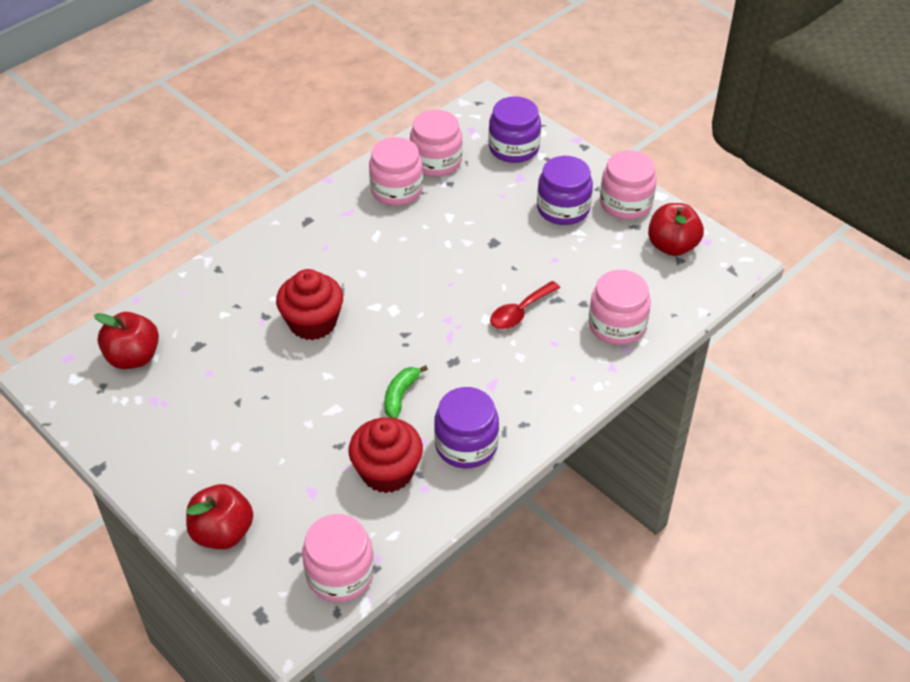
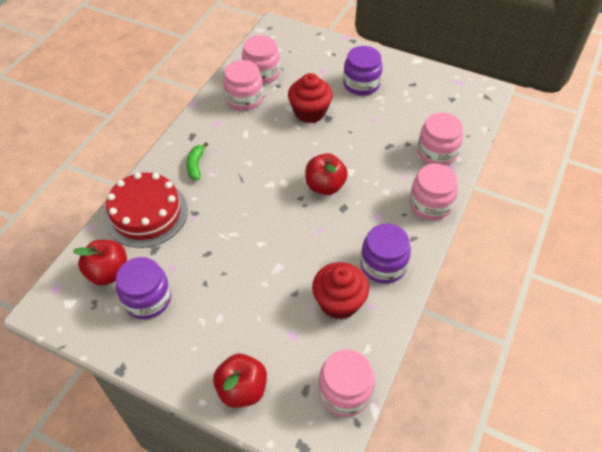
camera: 20 degrees left, 5 degrees up
(207, 301) = (146, 213): none -> red cake
(312, 323) = (231, 208): red cupcake -> red cupcake (310, 112)
(400, 395) = (320, 243): green banana -> green banana (196, 165)
(513, 148) = (308, 52): purple jar -> purple jar (147, 299)
(520, 312) = (370, 161): red spoon -> none
(625, 203) = (399, 71): pink jar -> pink jar (430, 204)
(672, 246) = (442, 91): red apple -> red apple (325, 186)

